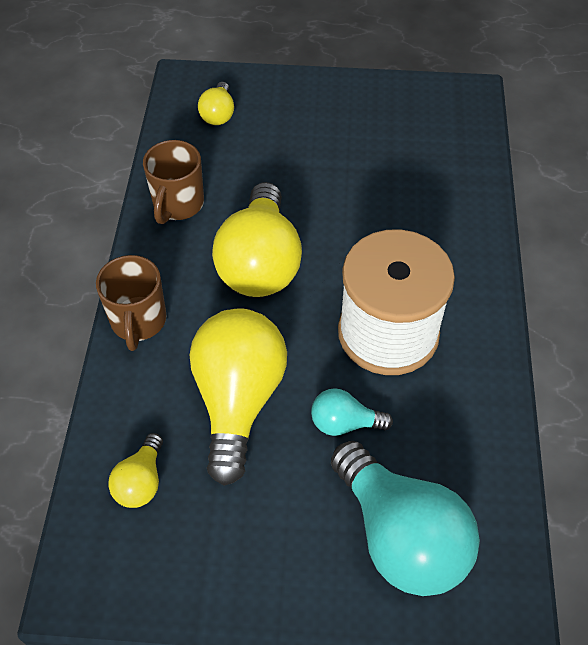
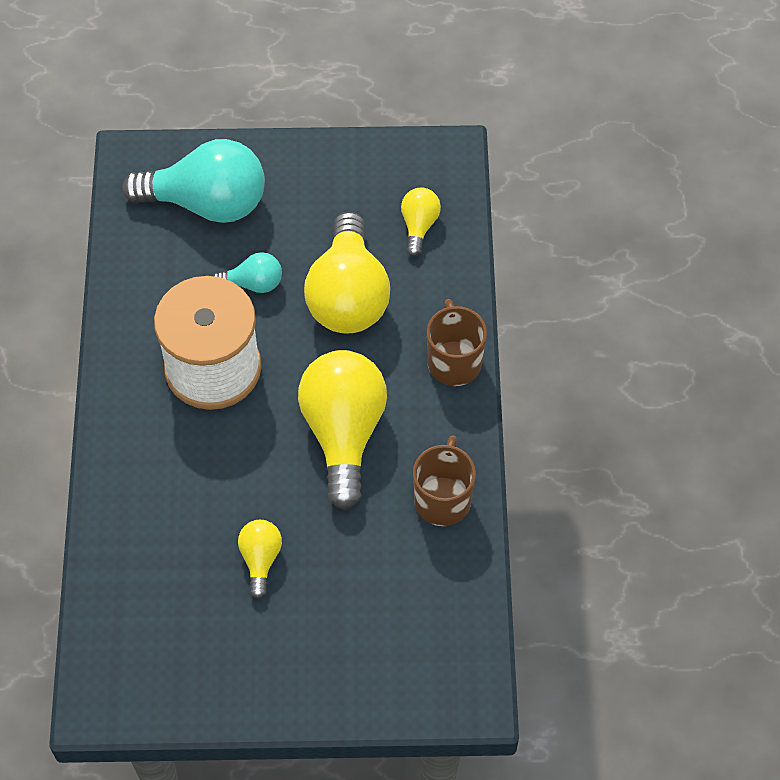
camera: 175 degrees right, 5 degrees up
(218, 114) = (419, 638): yellow light bulb -> yellow light bulb (260, 559)
(400, 536) = (207, 203): turquoise light bulb -> turquoise light bulb turned 135 degrees clockwise

